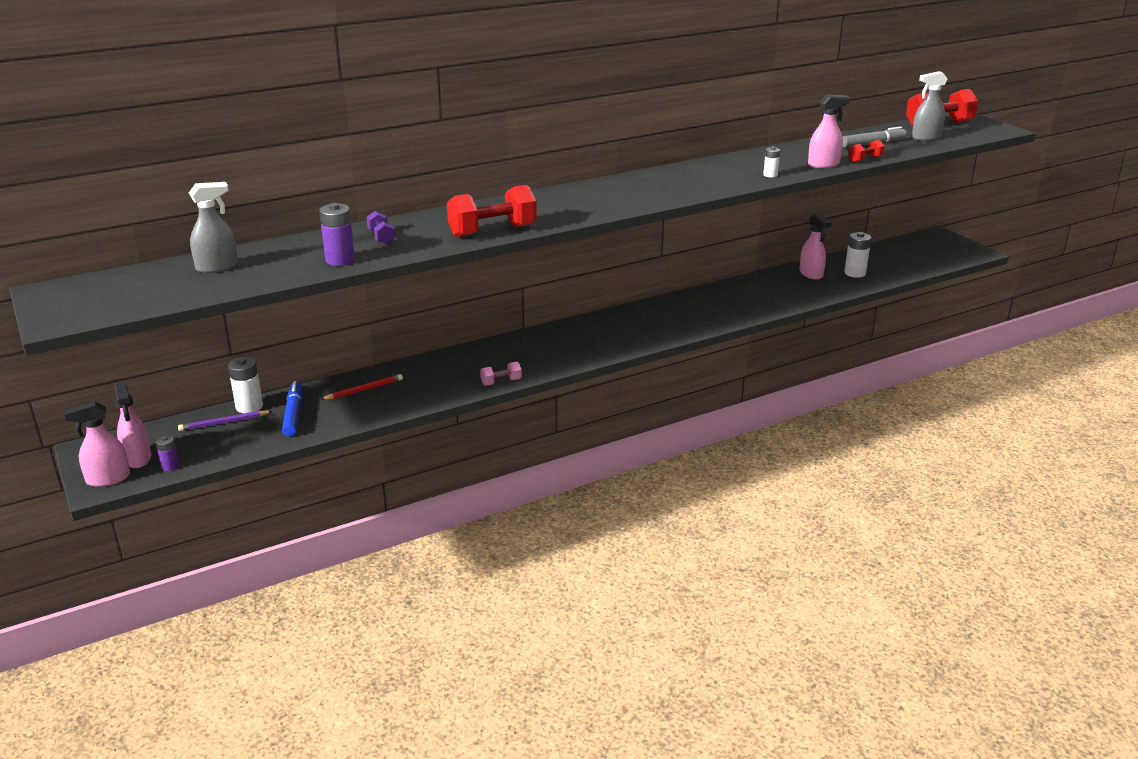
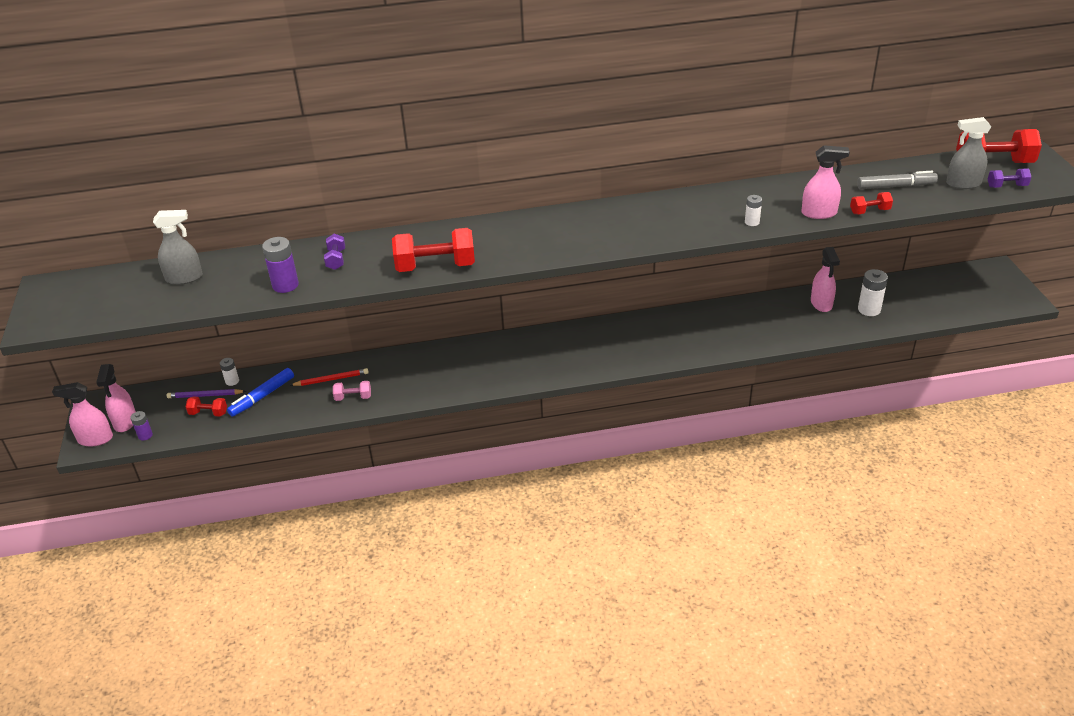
camera: 20 degrees right, 10 degrees up
(237, 436) = (208, 413): none -> red dumbbell
(249, 407) = (232, 381): white battery -> white battery, size x0.59
(293, 414) = (262, 396): blue marker -> blue marker turned 150 degrees counterclockwise
(501, 382) = (450, 392): pink dumbbell -> pink dumbbell (353, 397)
(961, 136) = (1007, 186): none -> purple dumbbell

